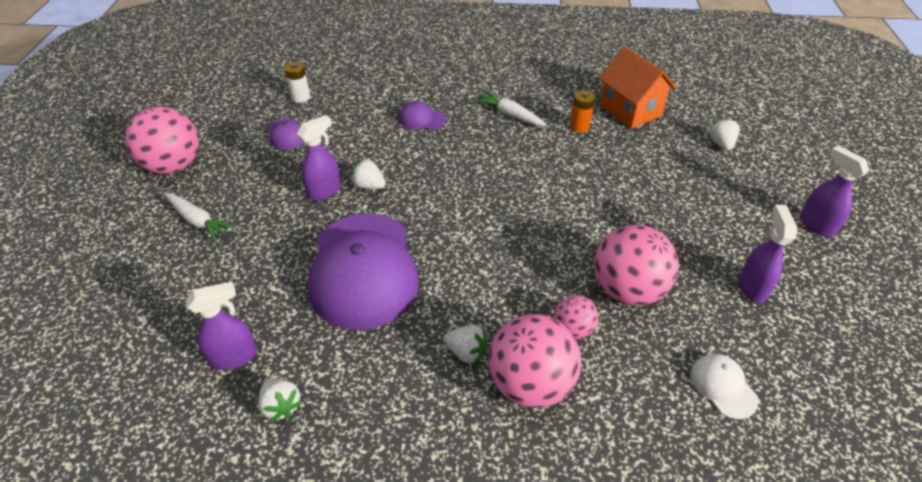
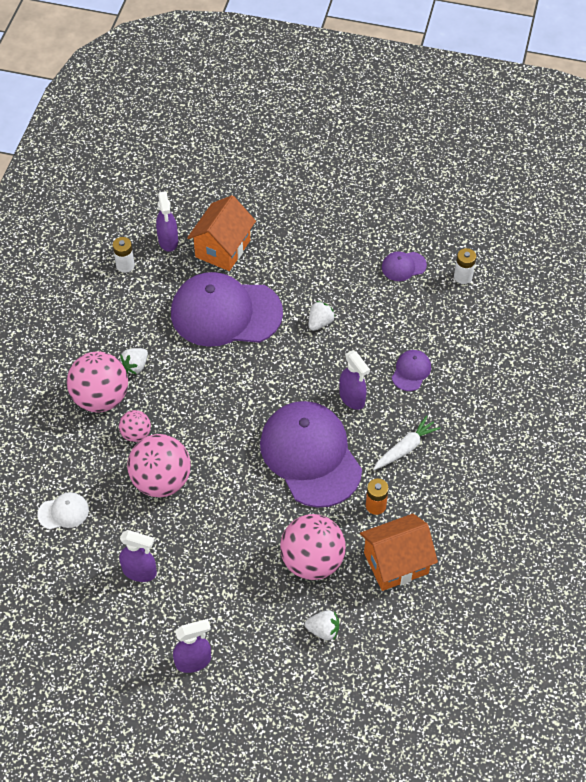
camera: 100 degrees right, 10 degrees up
(174, 166) = (373, 192): pink ball -> pink ball (312, 561)
(198, 221) = (301, 213): white carrot -> none
(253, 290) = (222, 249): none -> orange house
(281, 406) = (125, 265): white strawberry -> white battery
(325, 191) = (319, 292): purple spray bottle -> purple spray bottle (352, 398)
(542, 173) = (310, 455): none -> purple cap

